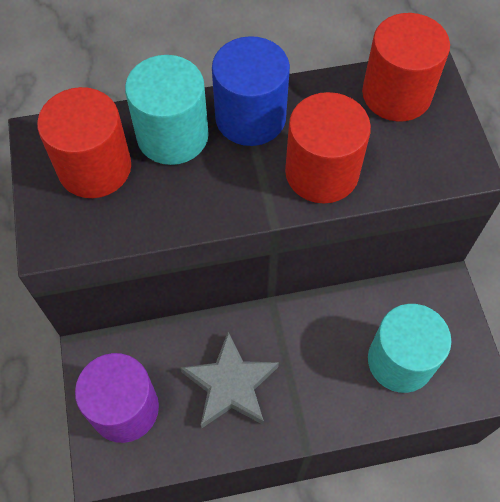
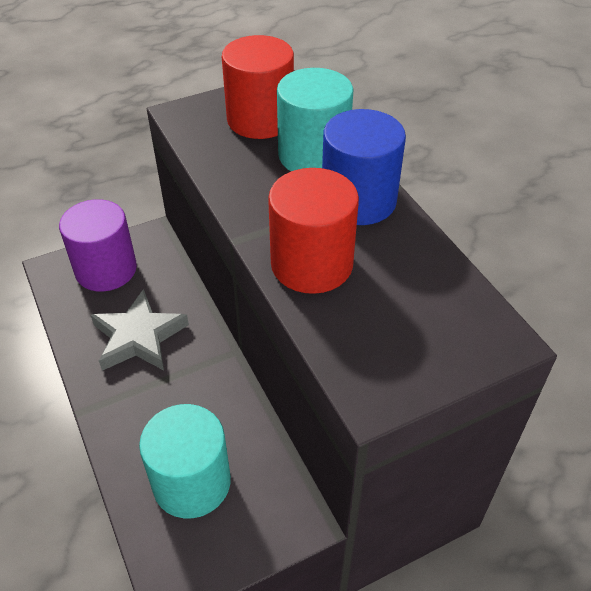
camera: 75 degrees right, 15 degrees down
(396, 94) = (450, 311): red cylinder -> none

